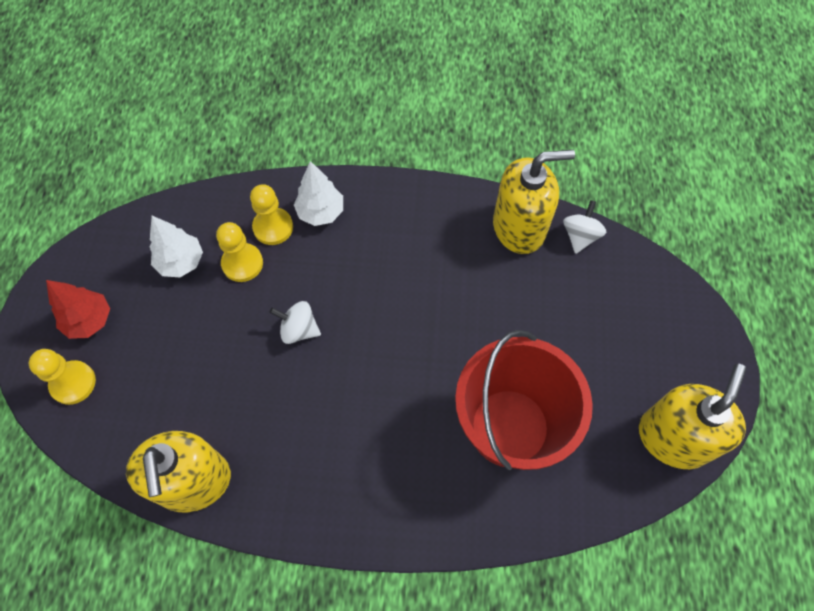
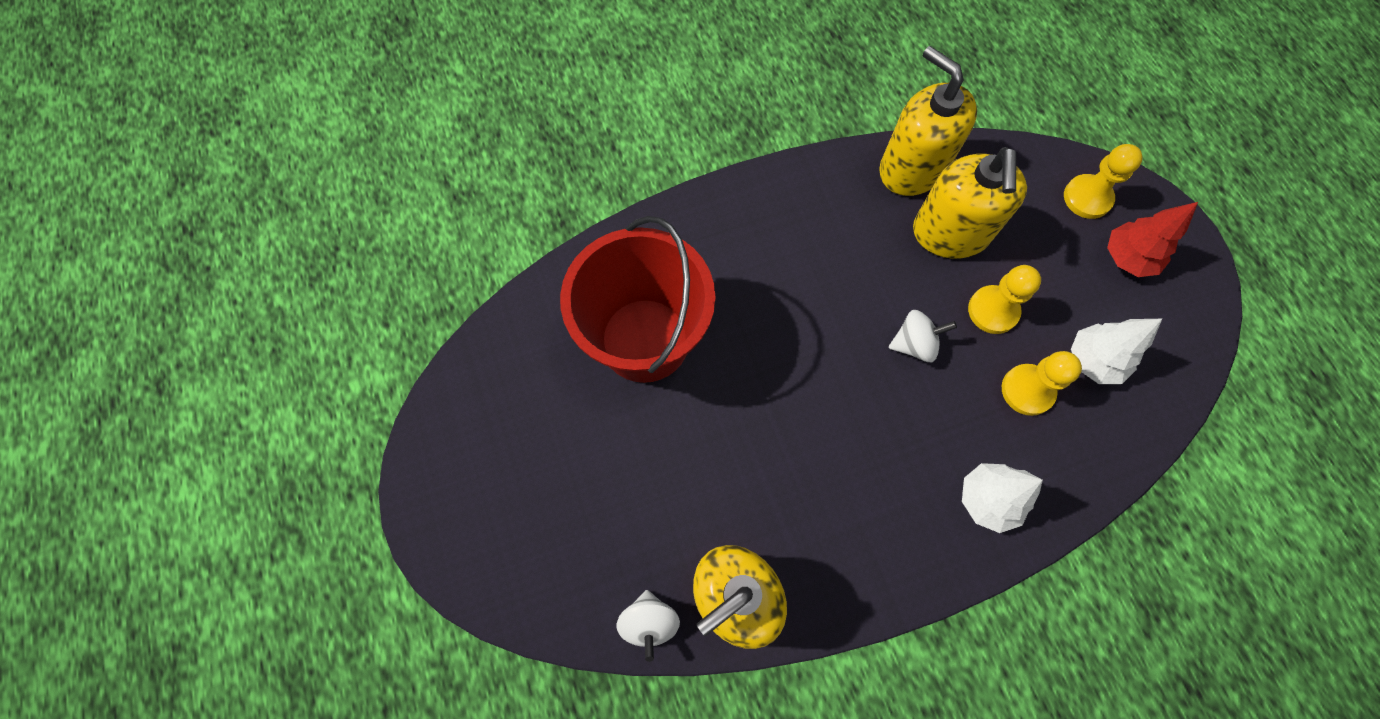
camera: 155 degrees right, 5 degrees up
(273, 227) = (1027, 452): yellow pawn -> yellow pawn (993, 310)
(673, 438) = (469, 403): yellow soap dispenser -> yellow soap dispenser (950, 233)

